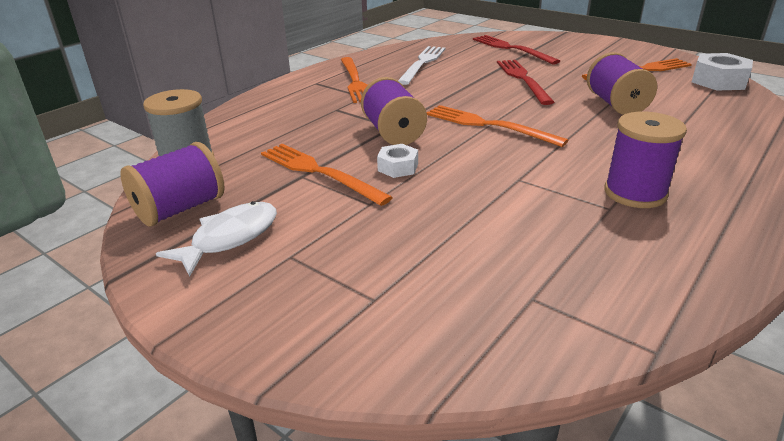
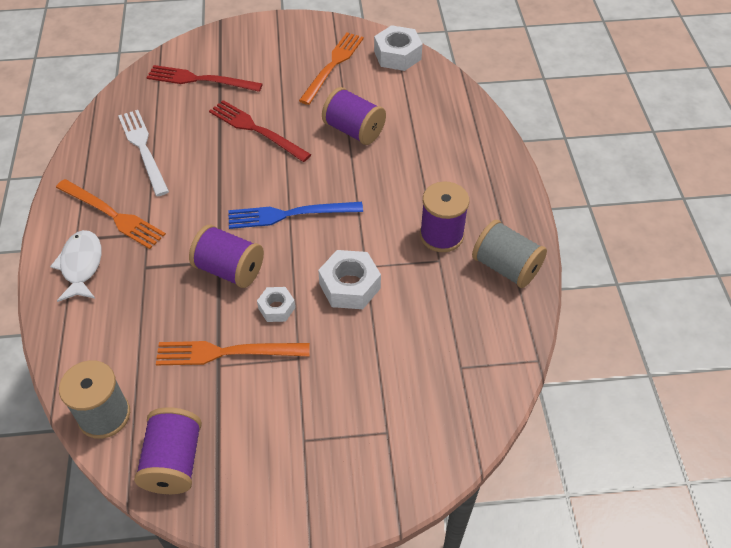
camera: 45 degrees left, 20 degrees up
(230, 238) = (247, 457): white fish -> white fish (81, 265)
(484, 183) = (350, 286): none -> white nut
(488, 125) = (290, 214): orange fork -> blue fork
(698, 249) = (506, 267): none -> grey spool

